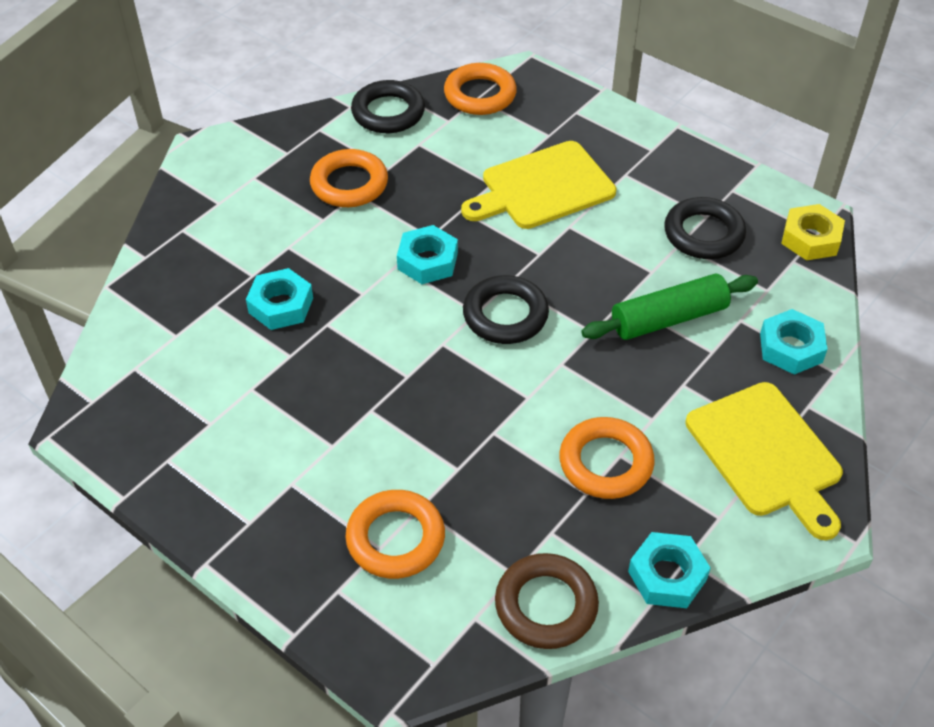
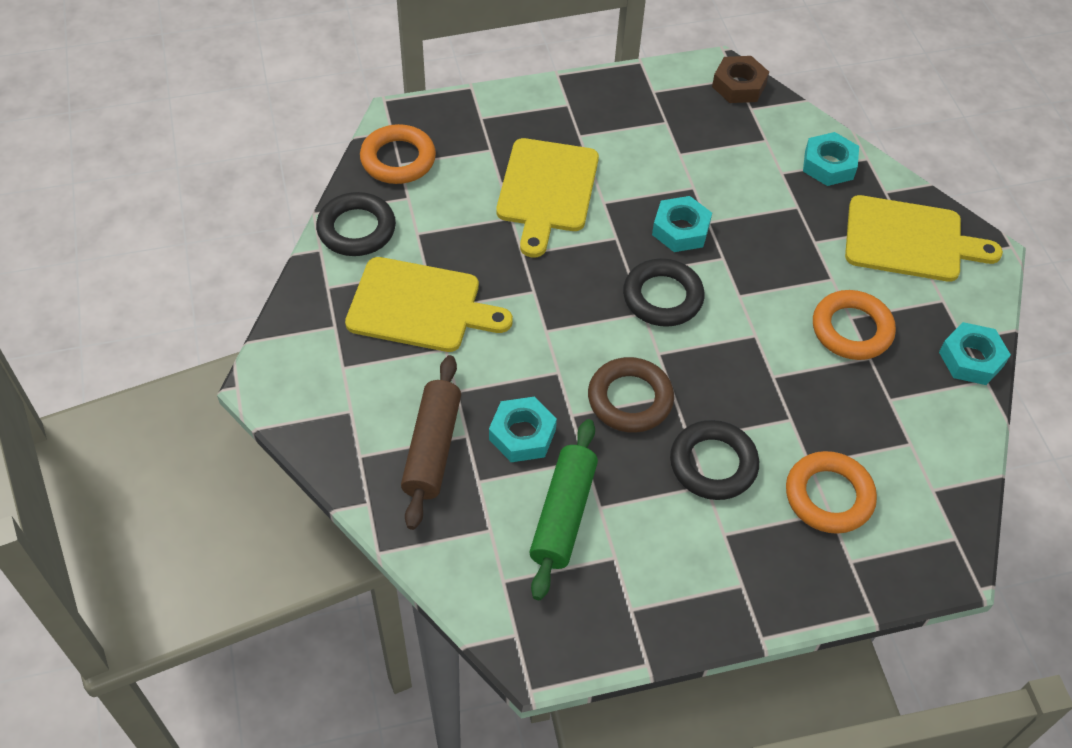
camera: 55 degrees left, 5 degrees up
(222, 263) = (432, 448): none -> brown rolling pin
(349, 184) = (420, 306): orange ring -> yellow cutting board
(427, 261) = (561, 309): turquoise nut -> turquoise nut (681, 230)
(546, 605) = (950, 441): brown ring -> brown ring (630, 399)
(668, 319) = (747, 208): green rolling pin -> green rolling pin (563, 515)
(703, 234) = (682, 135): black ring -> black ring (713, 464)
(810, 238) = (739, 85): yellow nut -> brown nut

